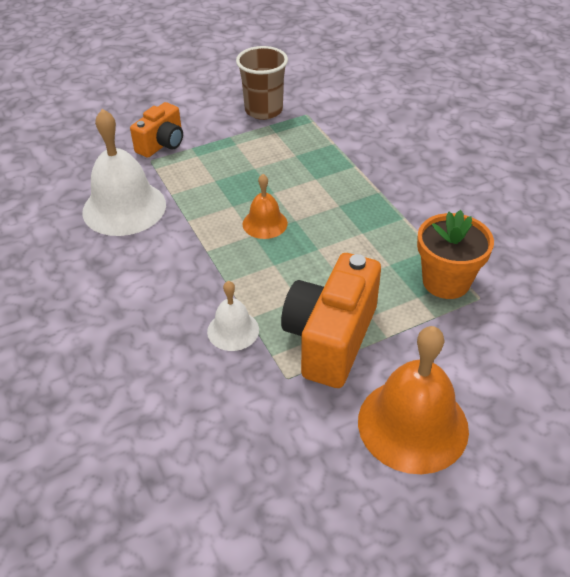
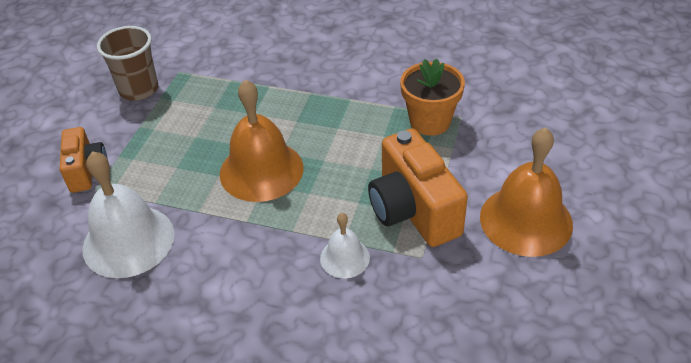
camera: 45 degrees left, 0 degrees up
(265, 223) = (261, 170): orange bell -> orange bell, size x1.89

